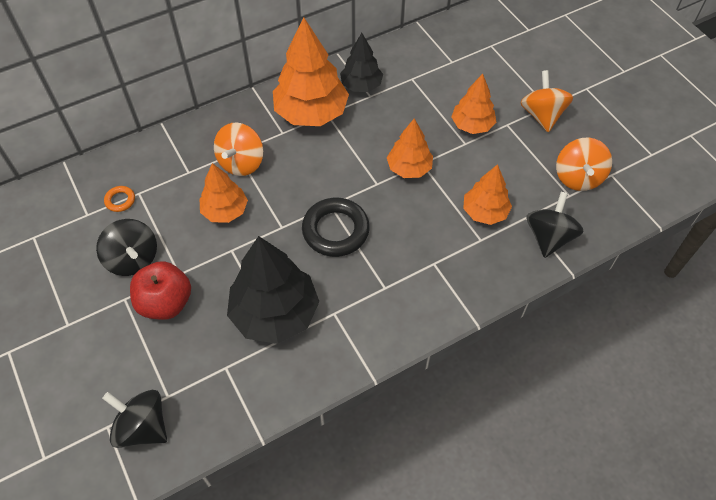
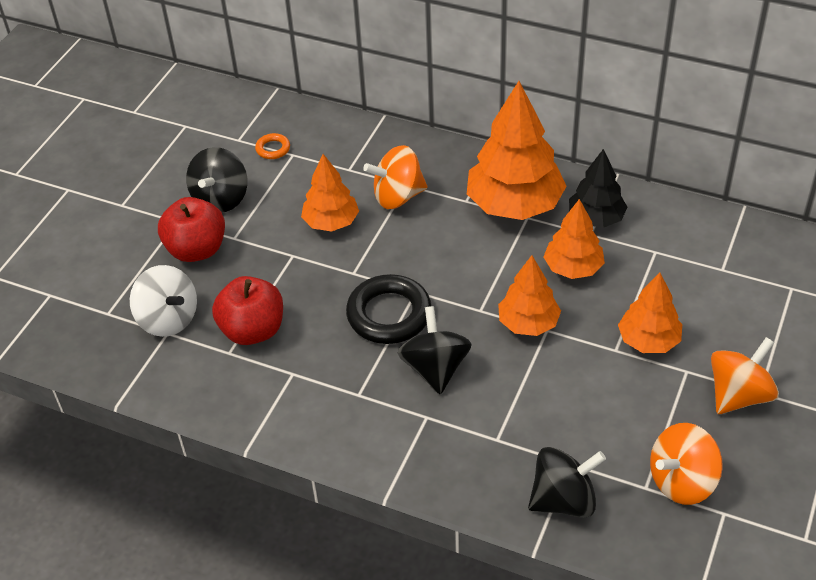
camera: 55 degrees right, 10 degrees down
(143, 427) = (66, 317): black spinning top -> black spinning top (435, 368)
(213, 359) = (168, 319): none -> white spinning top
(275, 313) = (252, 330): black tree -> red apple
(485, 212) = (538, 422): orange tree -> orange tree (573, 268)

